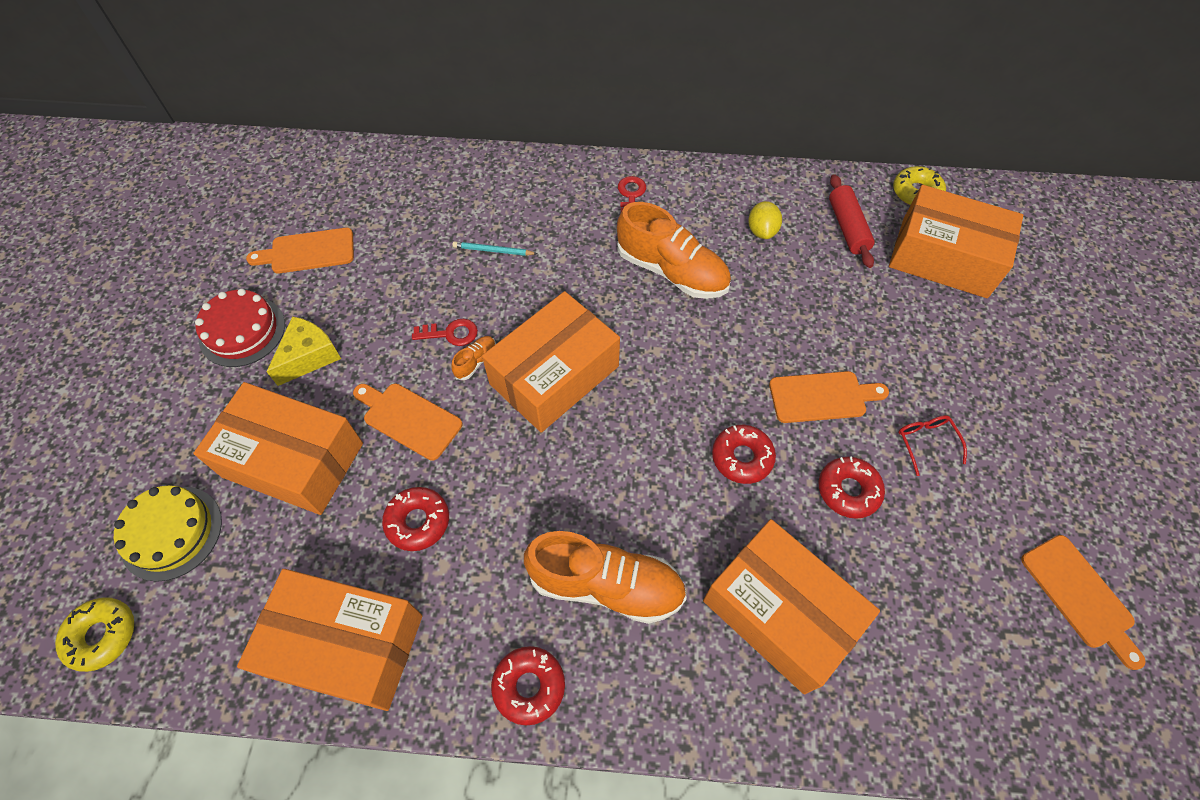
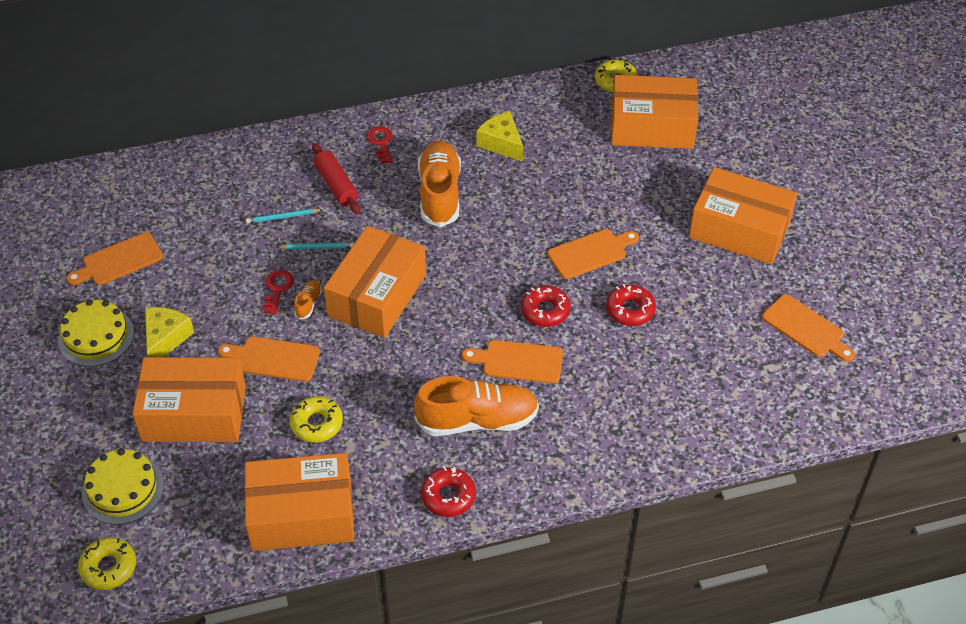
camera: 20 degrees left, 10 degrees down
(242, 331) = (96, 336): red cake -> yellow cake
(418, 521) = (317, 424): red donut -> yellow donut
(451, 333) = (277, 289): red key -> red key turned 60 degrees counterclockwise
(514, 296) = (317, 247): none -> turquoise pencil
(671, 271) = (439, 194): orange shoe -> orange shoe turned 105 degrees counterclockwise
(685, 517) = (518, 361): none -> orange cutting board
(762, 231) = (501, 143): yellow lemon -> yellow cheese
(780, 612) = (607, 400): orange box -> orange box (739, 230)
(847, 227) = (569, 123): red rolling pin -> red rolling pin (336, 185)
(926, 443) = (676, 263): red glasses -> none

